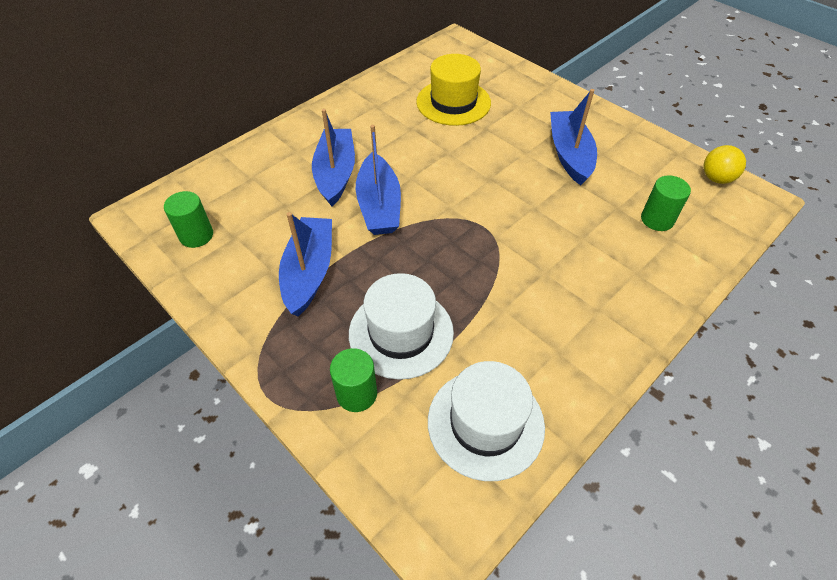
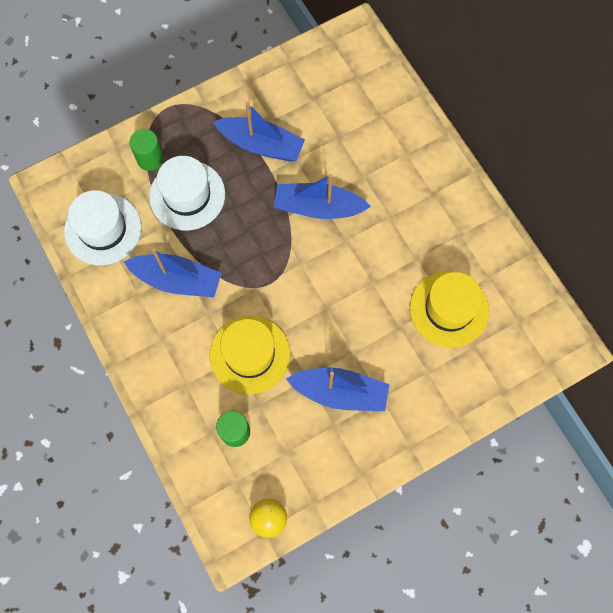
camera: 105 degrees right, 20 degrees up
(196, 235) = (322, 73): green cylinder -> none
(336, 173) = (367, 181): blue boat -> blue boat (177, 280)
(571, 226) = (250, 354): none -> yellow hat

